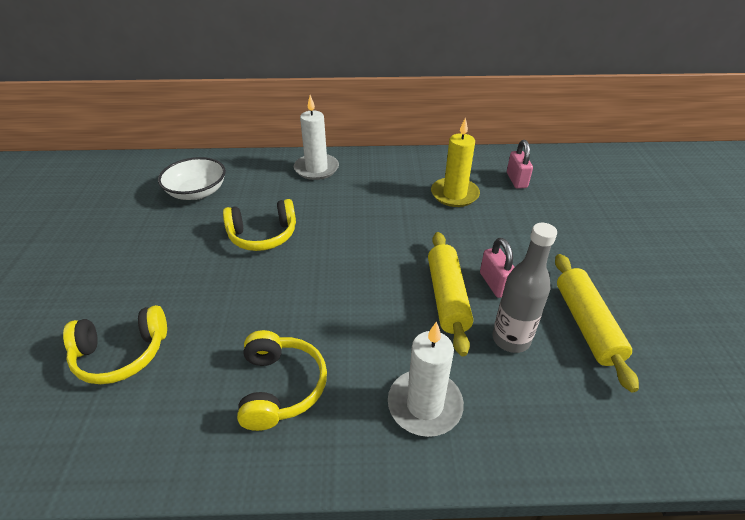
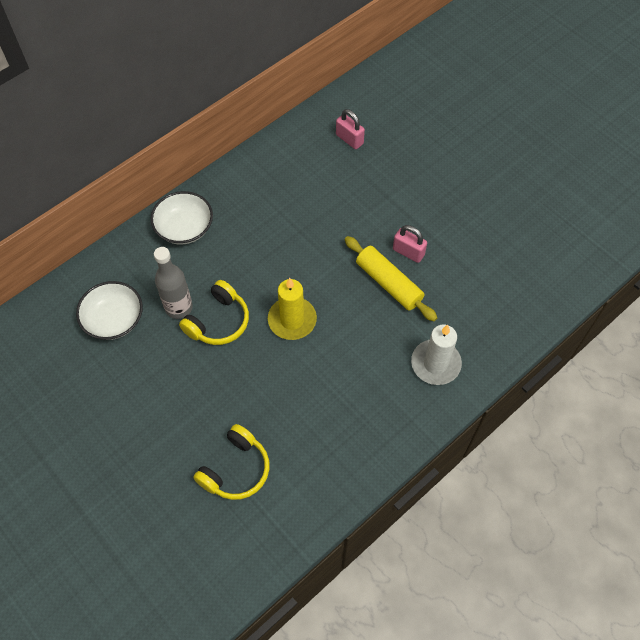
camera: 40 degrees left, 20 degrees up
(280, 387) = (352, 413): yellow headphones -> none
(316, 169) = (184, 228): white candle -> white bowl
(454, 194) = (317, 185): yellow candle -> yellow candle (292, 320)
(511, 339) = (447, 288): grey bottle -> grey bottle (179, 307)
(586, 324) = (479, 247): yellow rolling pin -> none

